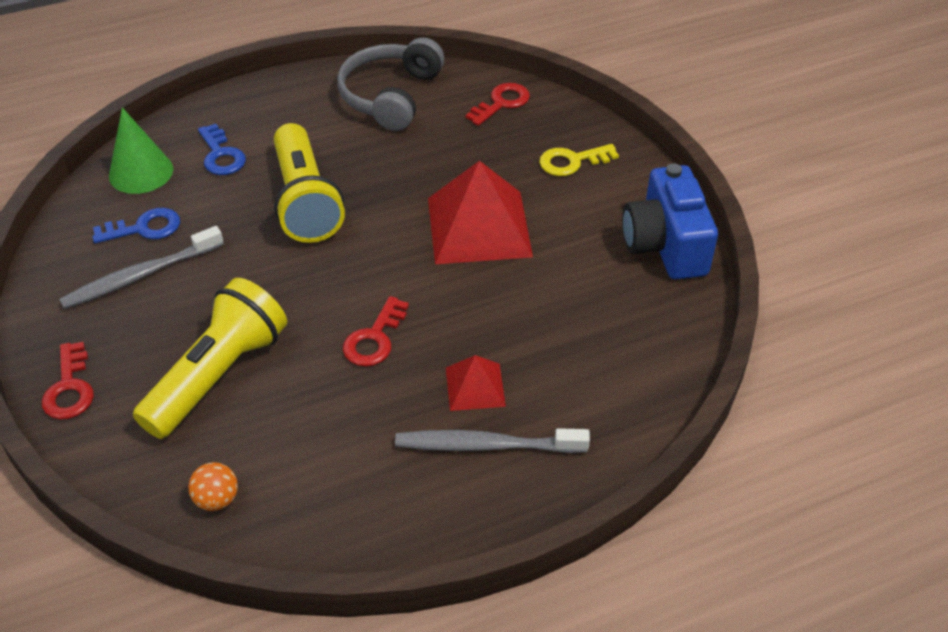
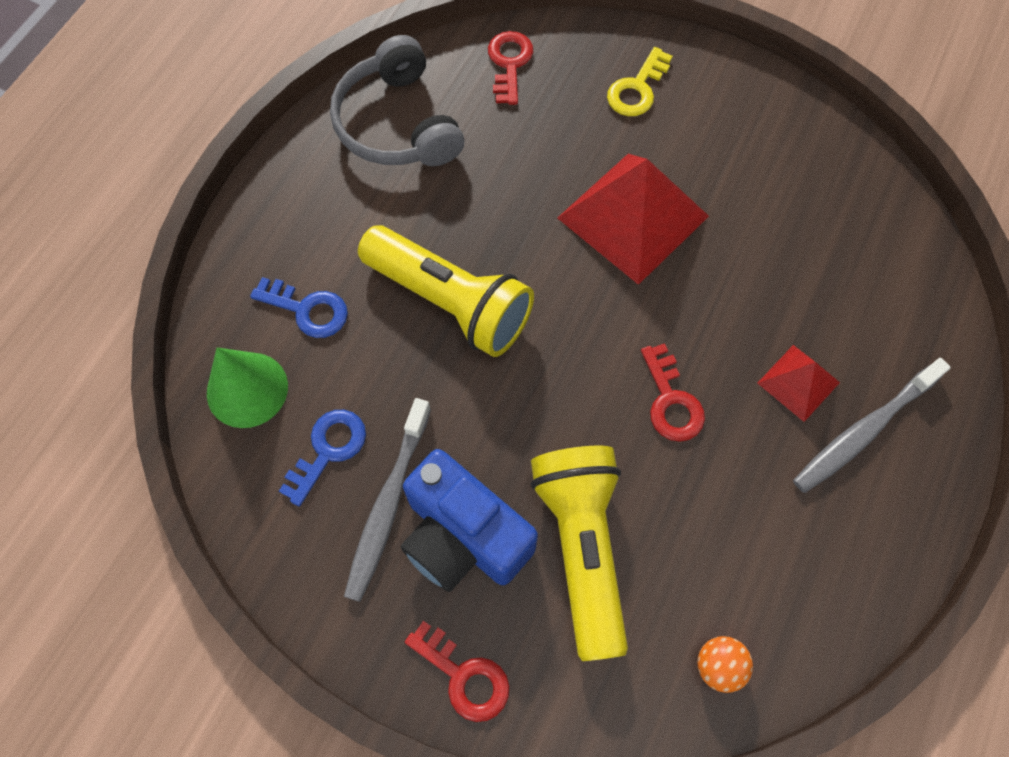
camera: 40 degrees left, 20 degrees up
(665, 245) = (797, 126): blue camera -> blue camera (463, 536)

